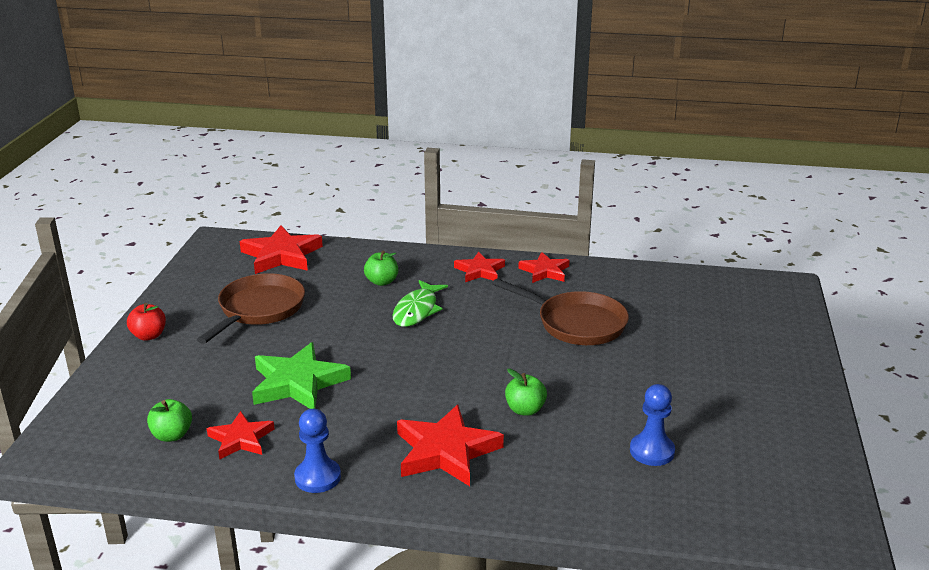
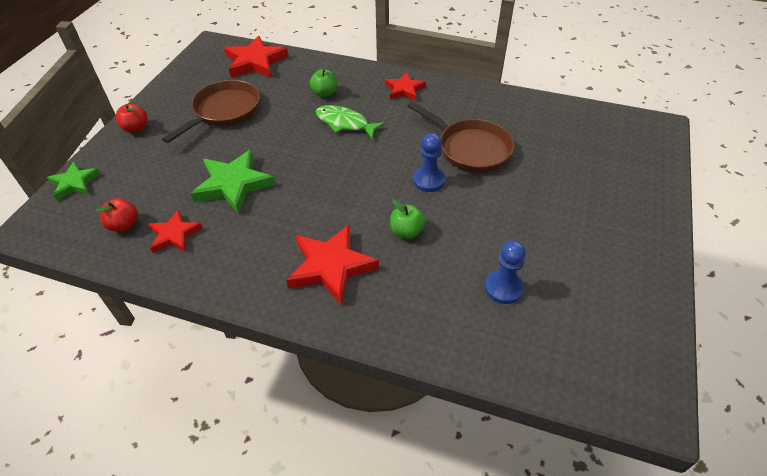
camera: 10 degrees right, 20 degrees up
(89, 399) = (74, 183): none -> green star
(172, 435) = (124, 225): green apple -> red apple
(317, 477) = (222, 280): blue pawn -> blue pawn (428, 180)
(417, 310) = (345, 123): green fish -> green fish turned 90 degrees clockwise
(545, 271) = (456, 94): red star -> none

